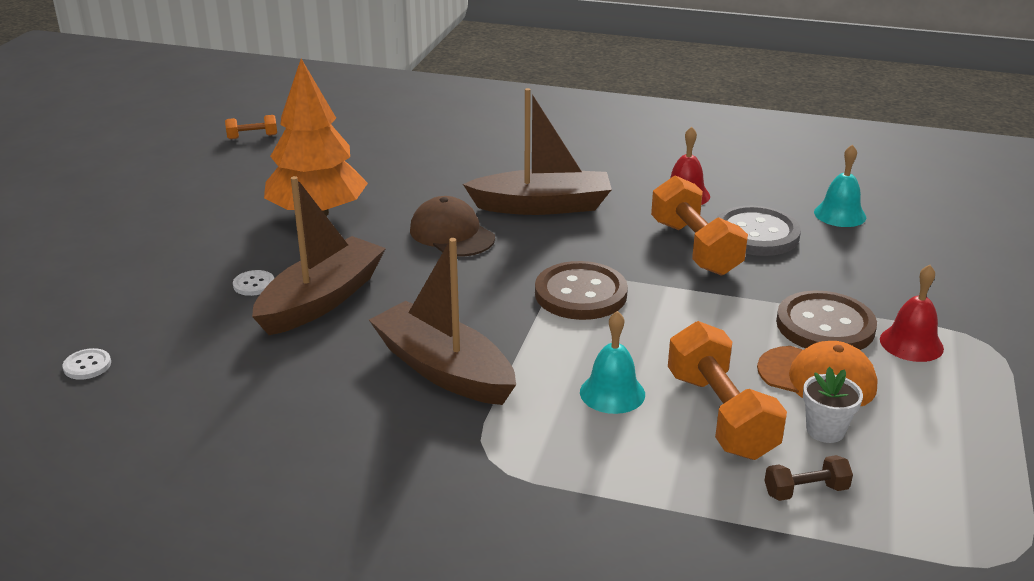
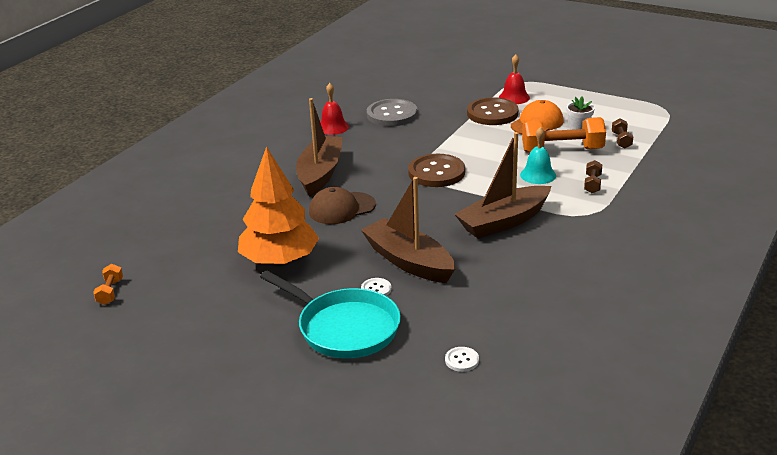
camera: 75 degrees left, 0 degrees up
(171, 274) = (344, 328): none -> turquoise pan
(601, 459) = (592, 184): none -> brown dumbbell
(695, 248) = (399, 133): orange dumbbell -> none
(840, 214) = (381, 90): turquoise bell -> none

